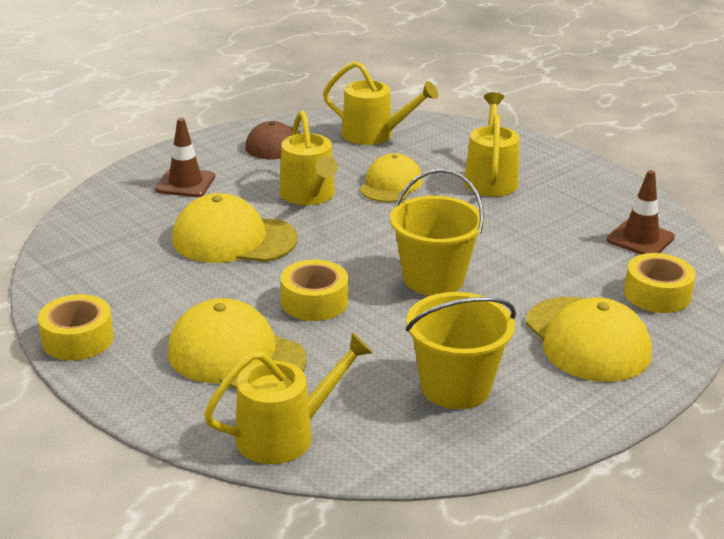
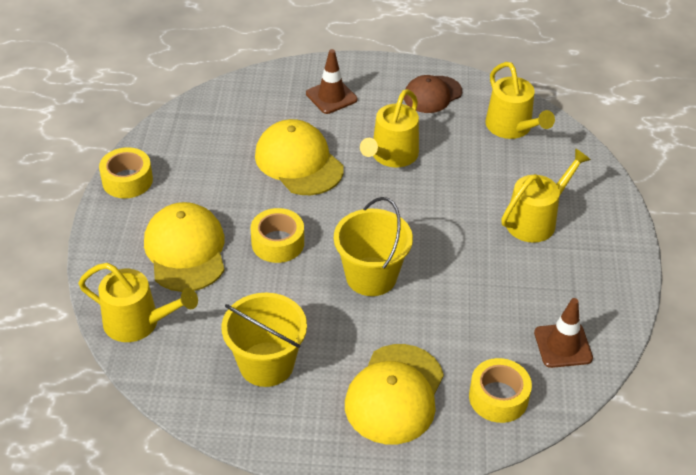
camera: 45 degrees right, 15 degrees up
(391, 184) = (458, 180): yellow cap -> none

